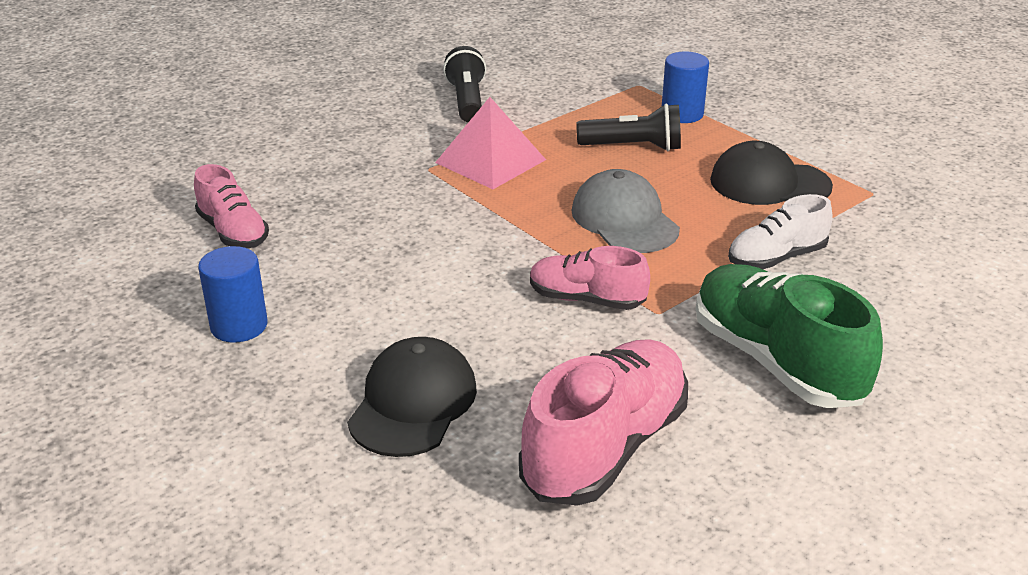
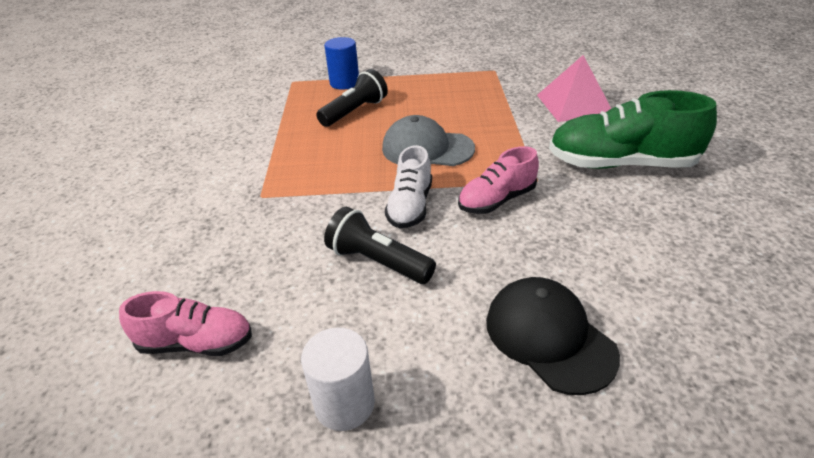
camera: 50 degrees left, 5 degrees up
(239, 326) = (344, 404): blue cylinder -> white cylinder
(467, 101) = (206, 144): black flashlight -> black flashlight (378, 262)
(490, 161) = (292, 166): pink pyramid -> pink pyramid (574, 104)
(605, 447) = (664, 264): pink shoe -> none
(769, 183) = (449, 91): black cap -> none
(776, 258) = (522, 120): white shoe -> white shoe (410, 206)

